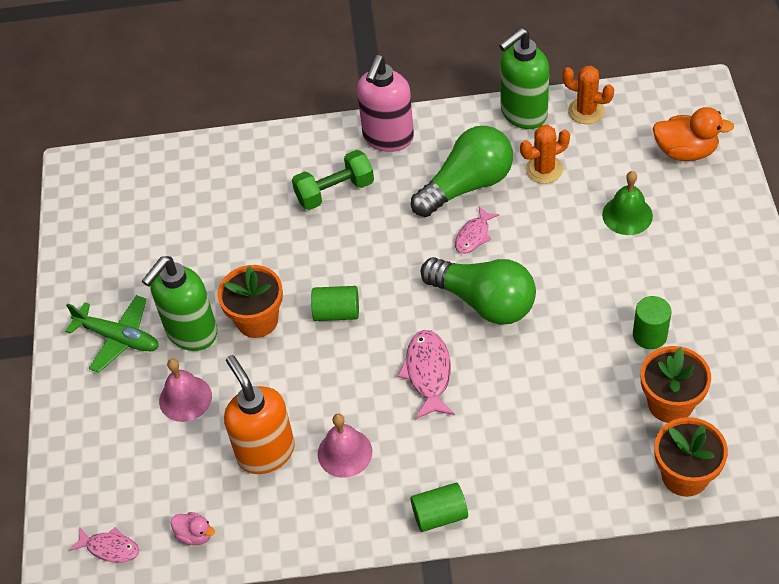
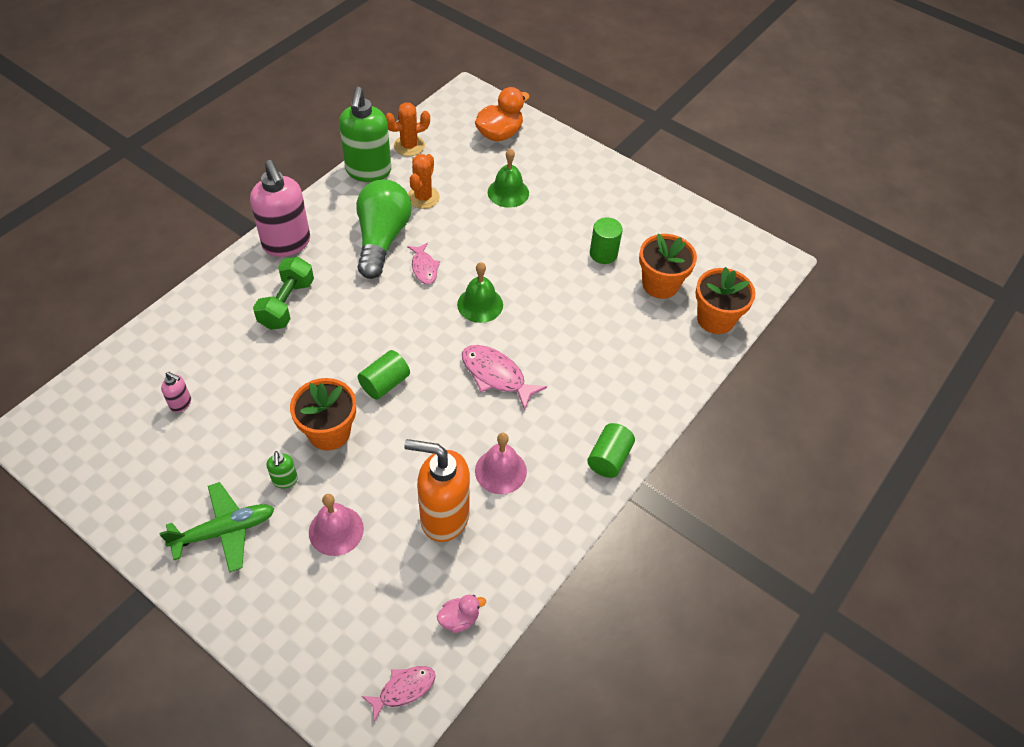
camera: 55 degrees left, 0 degrees up
(184, 219) = (181, 404): none -> pink soap dispenser
(191, 333) = (285, 480): green soap dispenser -> green soap dispenser, size x0.43
(484, 302) = (480, 304): green light bulb -> green bell

